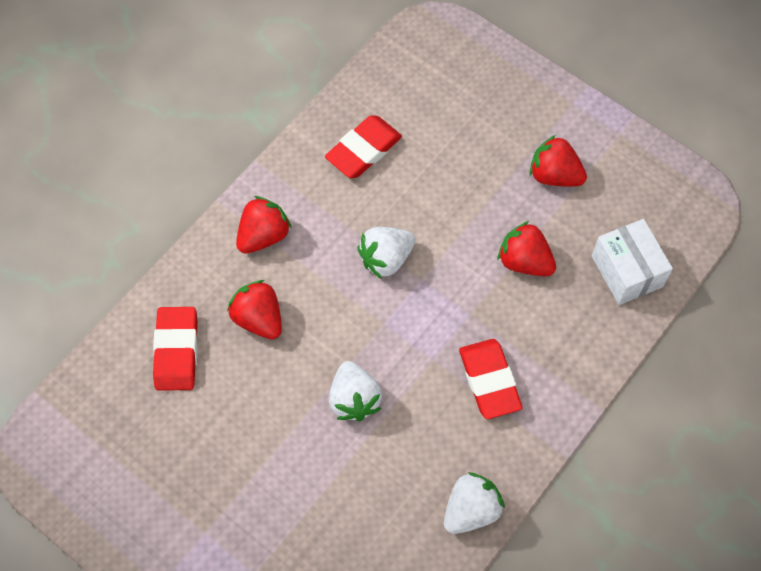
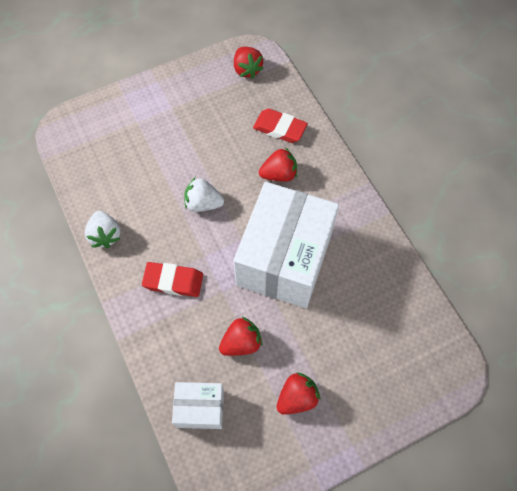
camera: 115 degrees right, 0 degrees up
(263, 235) = (333, 197): red strawberry -> red strawberry (247, 70)
(363, 150) = (371, 279): red eraser -> none
(386, 259) = (284, 258): white strawberry -> white box

